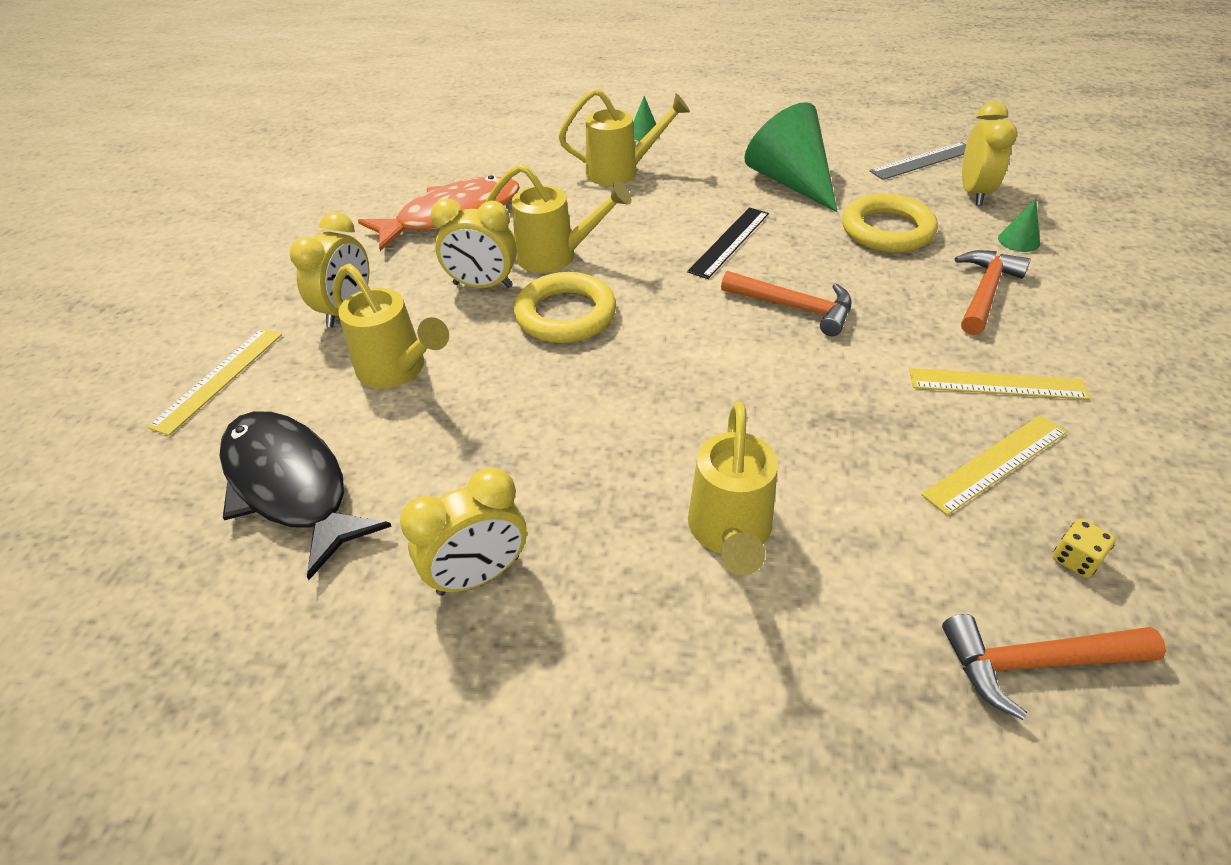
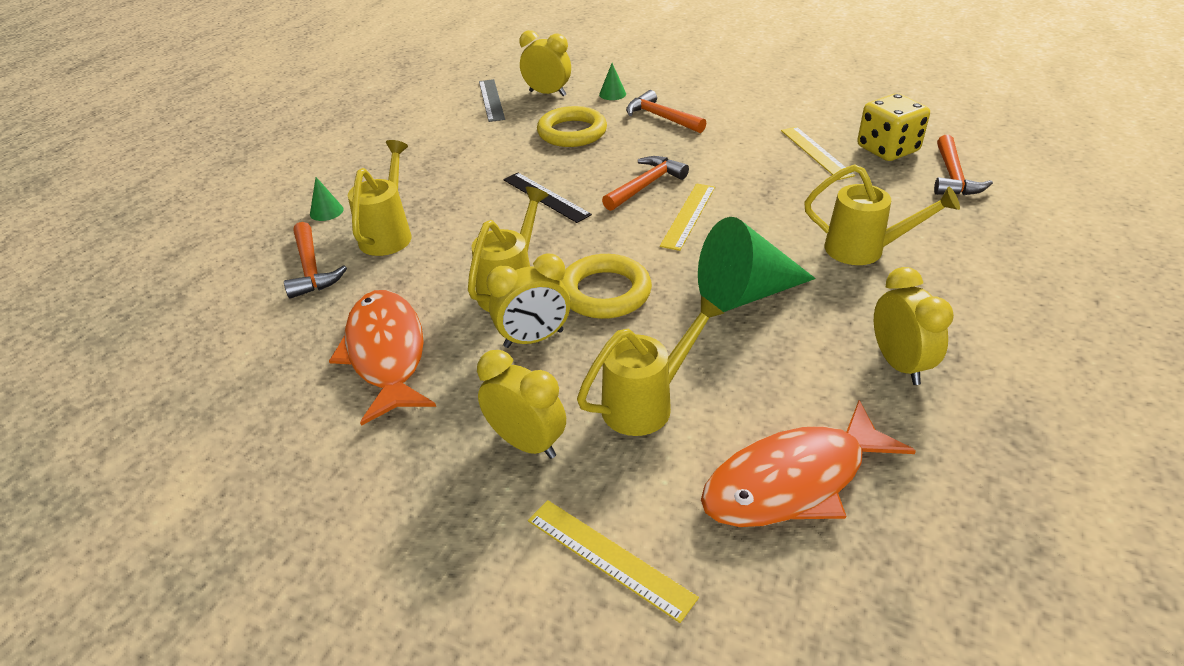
camera: 75 degrees left, 5 degrees down
(291, 486) = (793, 481): black fish -> orange fish
(483, 285) = (534, 339): yellow clock -> yellow clock turned 45 degrees clockwise
(556, 152) = (311, 269): none -> orange hammer
(790, 182) = (477, 155): green cone -> green cone (745, 294)
(997, 384) = (750, 135): yellow ruler -> yellow ruler (688, 215)
(1075, 559) = (887, 149): yellow dice -> yellow dice, size x2.34

